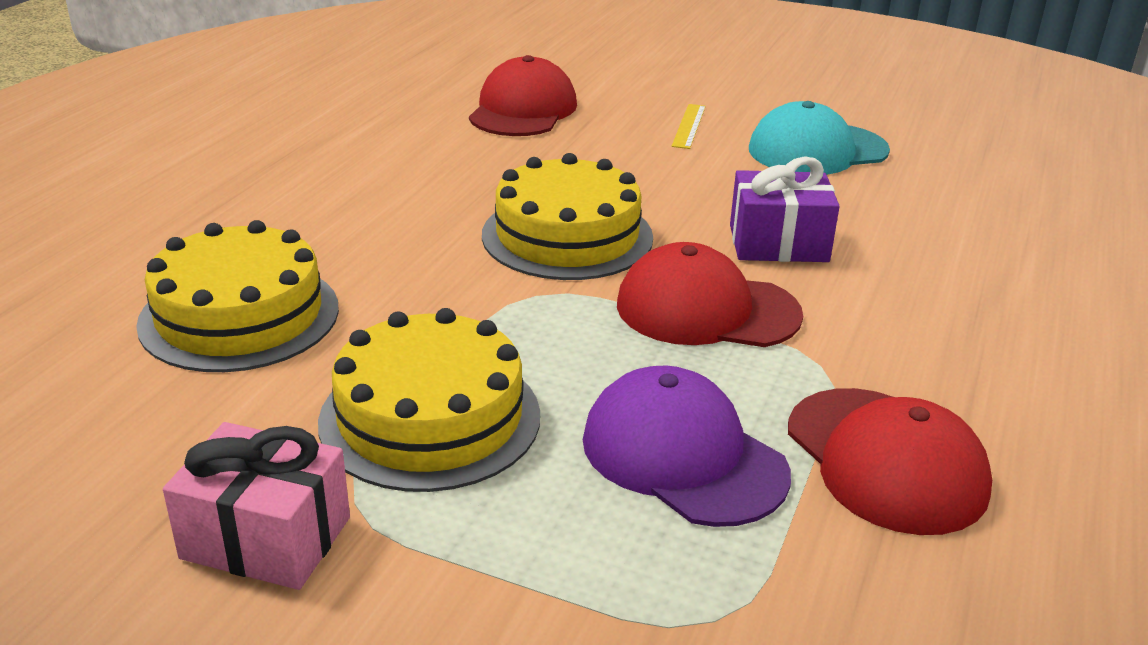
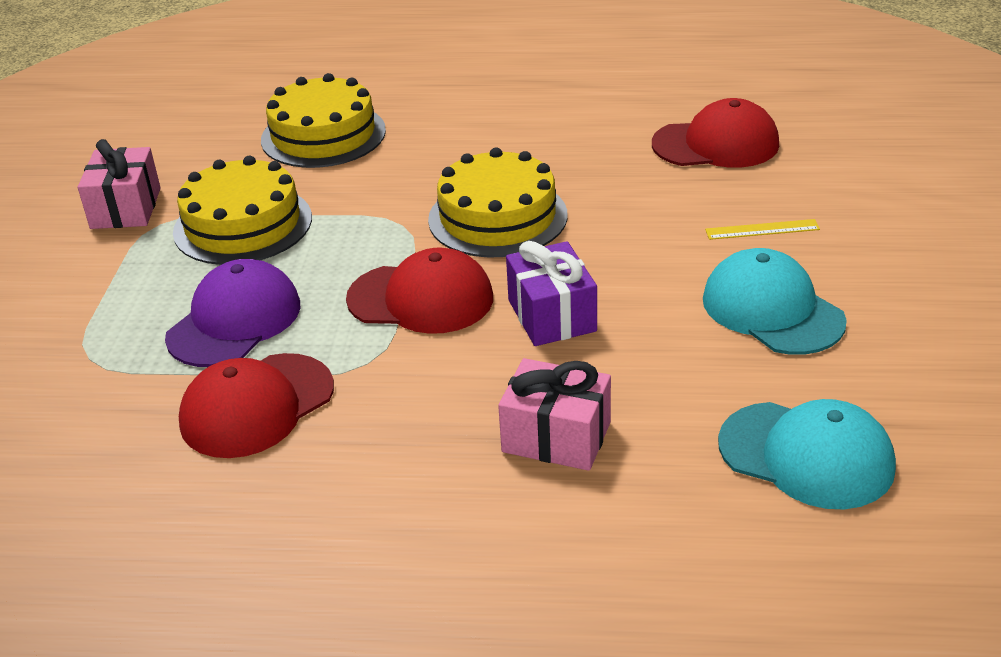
camera: 75 degrees right, 5 degrees up
(707, 309) = (421, 299): red cap -> red cap turned 105 degrees clockwise
(982, 279) = (556, 437): none -> pink gift
(1022, 183) = (806, 455): none -> turquoise cap

